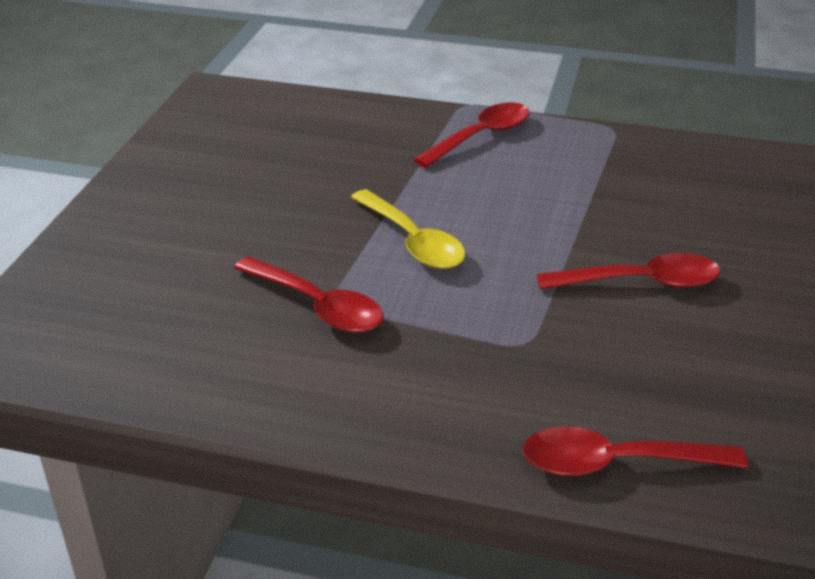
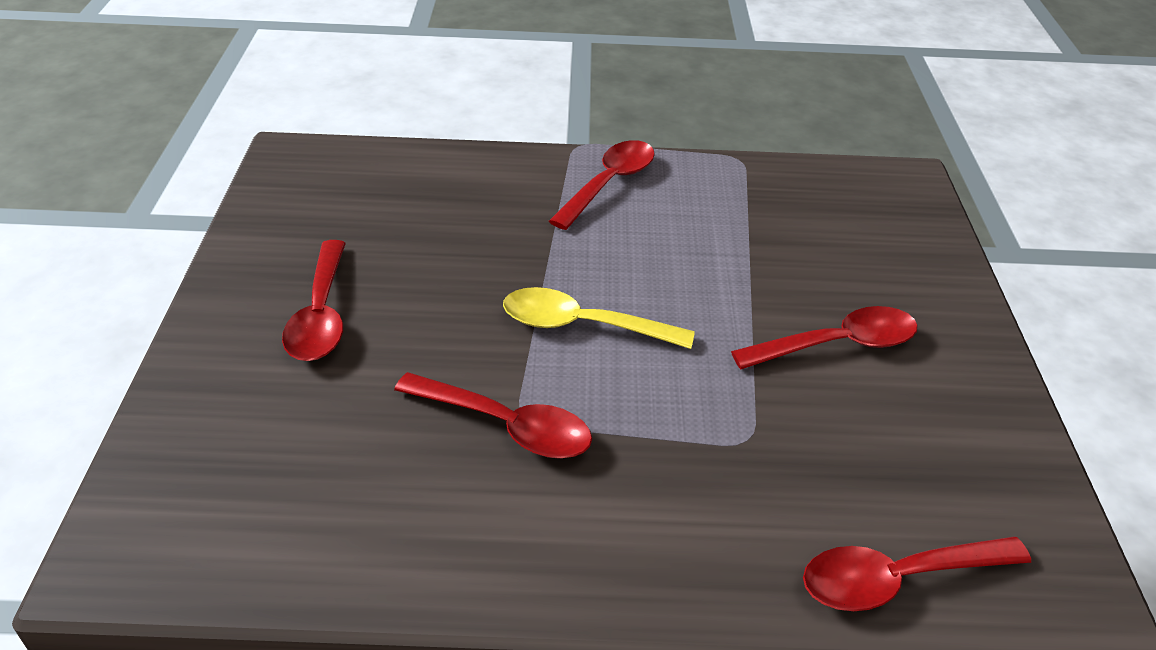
camera: 15 degrees left, 5 degrees up
(195, 209) = (321, 315): none -> red spoon
(412, 241) = (582, 325): yellow spoon -> yellow spoon turned 150 degrees clockwise

